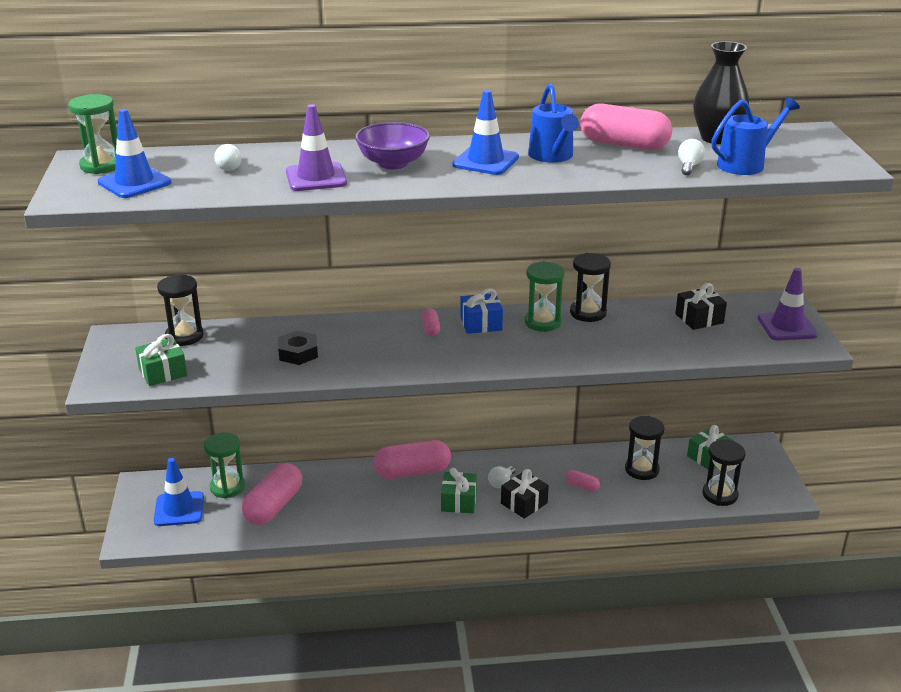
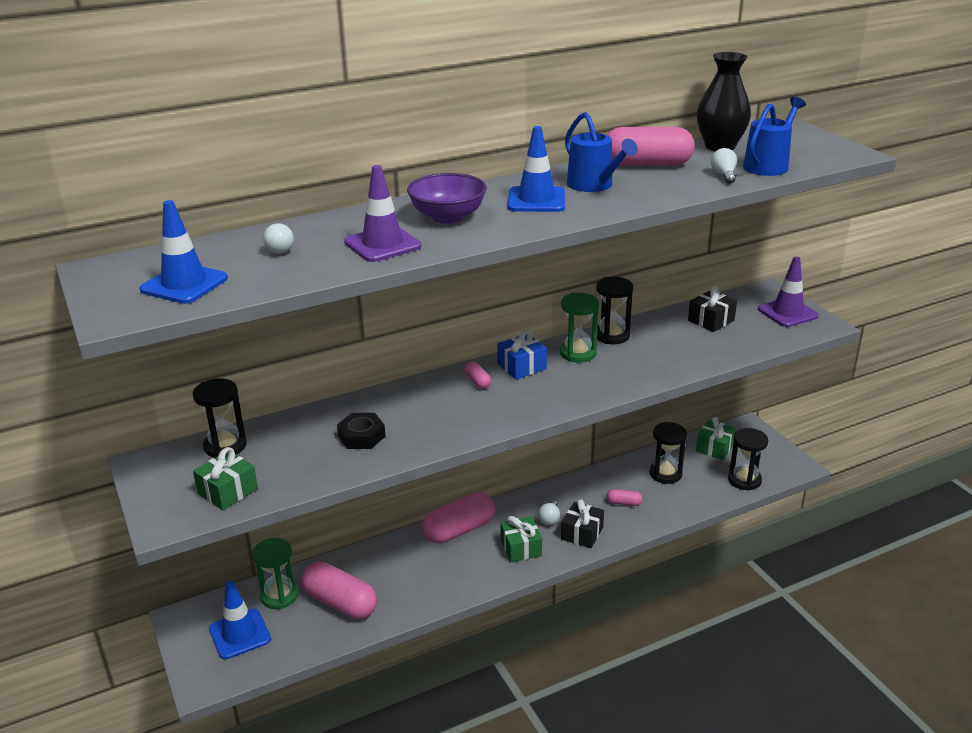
camera: 20 degrees left, 0 degrees up
(101, 166) = (127, 272): green hourglass -> none
(274, 506) = (340, 603): pink capsule -> pink capsule turned 60 degrees counterclockwise

